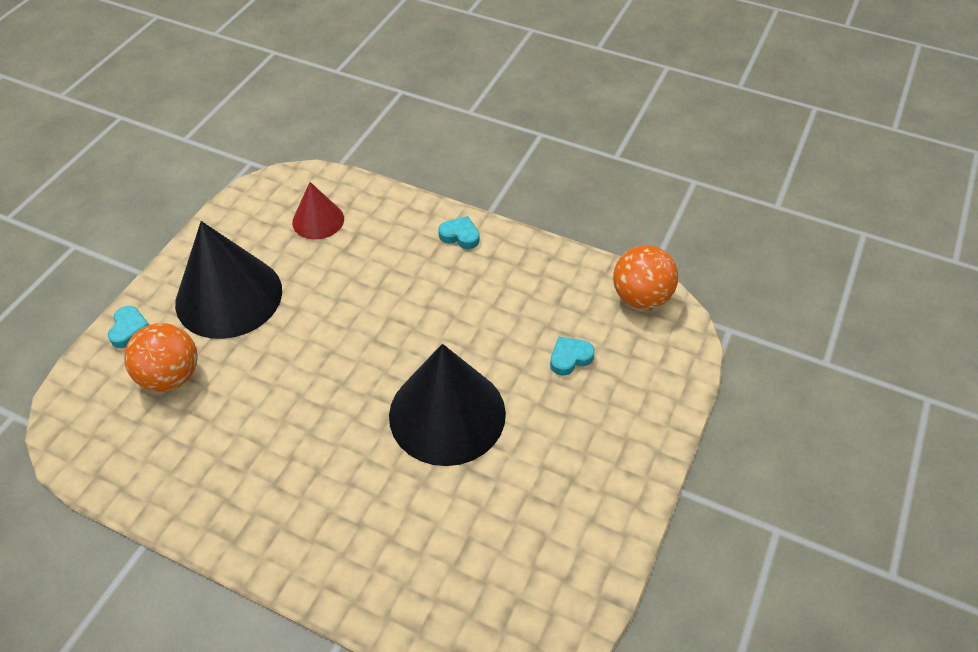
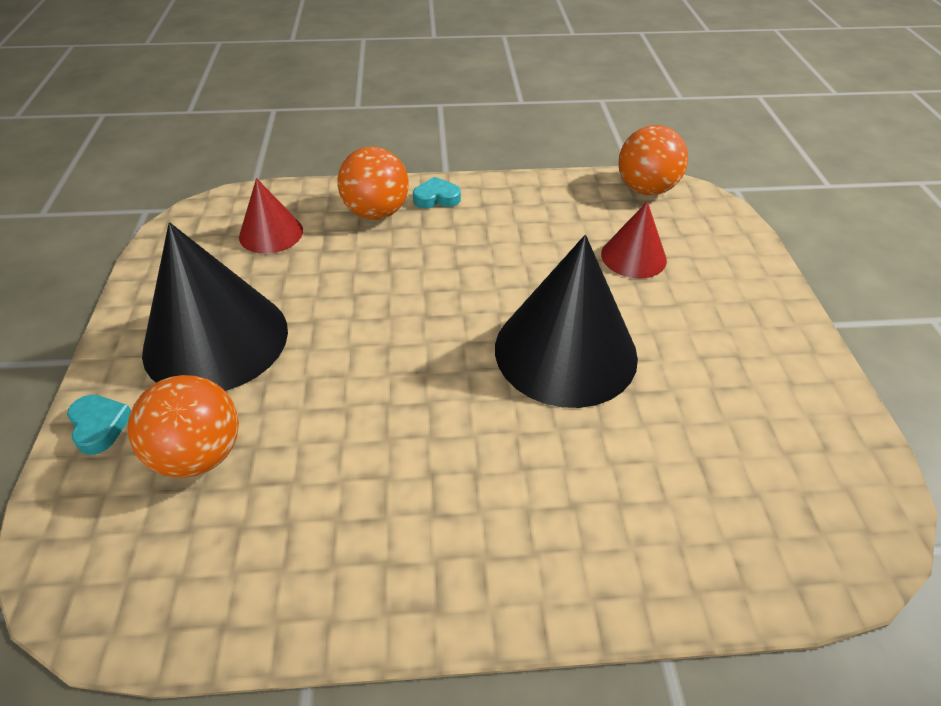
camera: 30 degrees left, 5 degrees down
(404, 231) = (376, 213): none -> orange ball
(570, 358) = (633, 257): turquoise heart -> red cone

